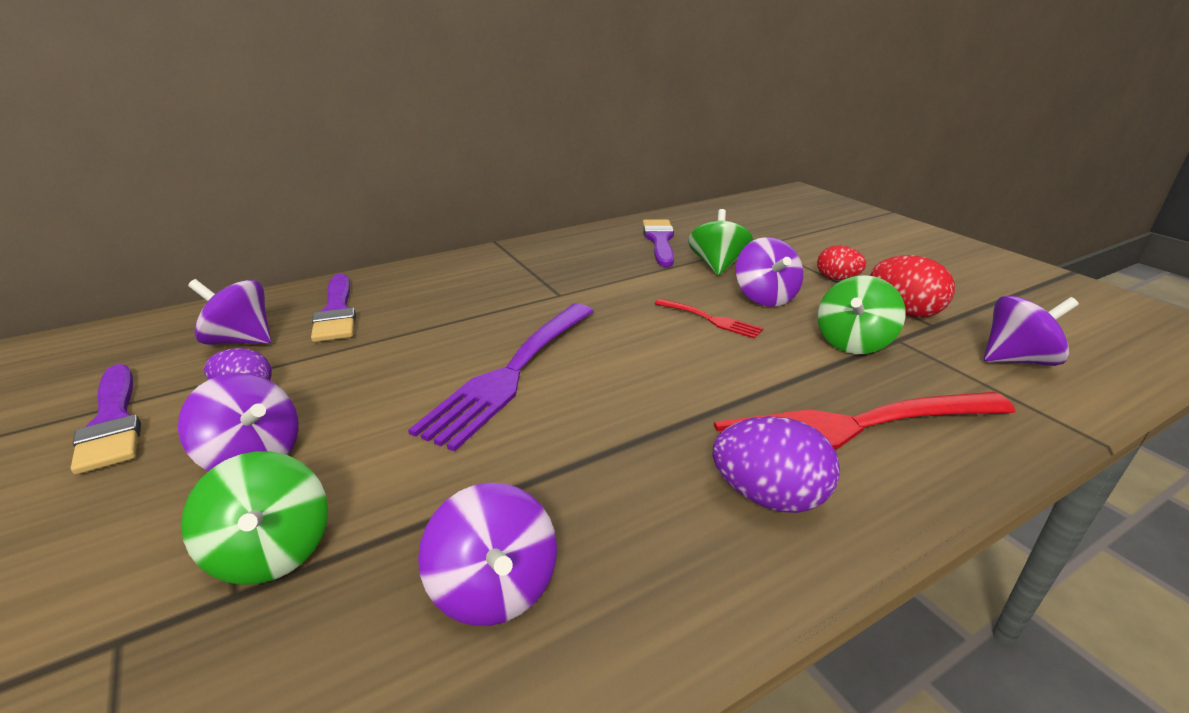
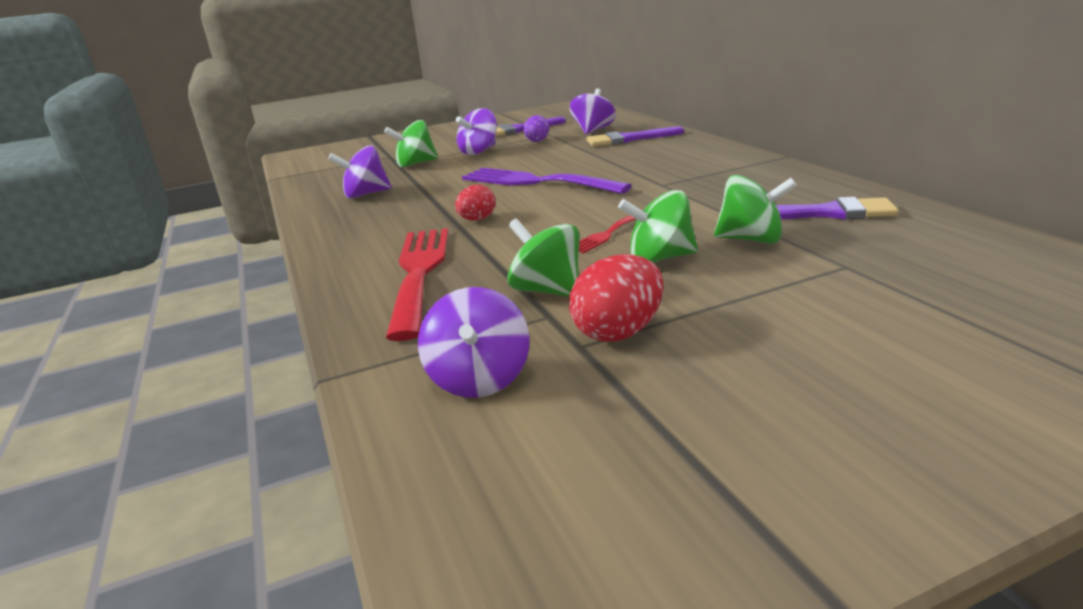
camera: 100 degrees right, 5 degrees down
(765, 297) = (660, 258): purple spinning top -> green spinning top
(769, 497) = (373, 243): purple egg -> none
(837, 279) = (725, 304): red egg -> red egg (477, 219)

